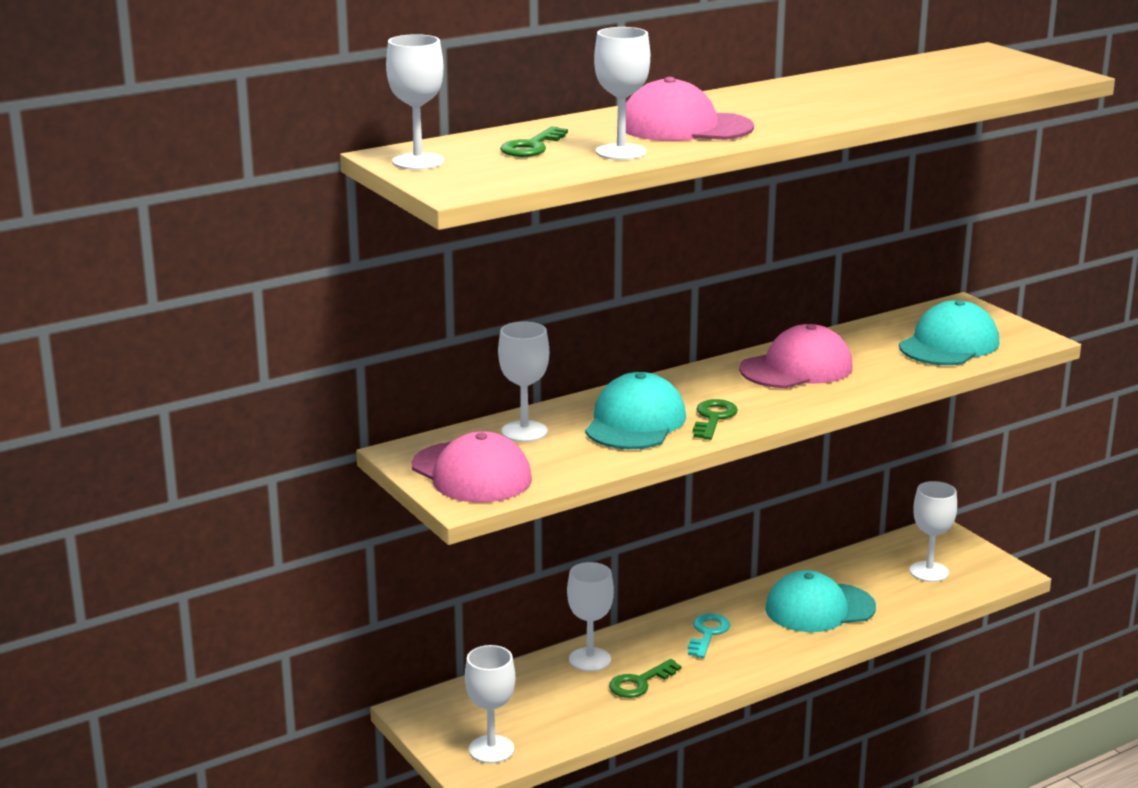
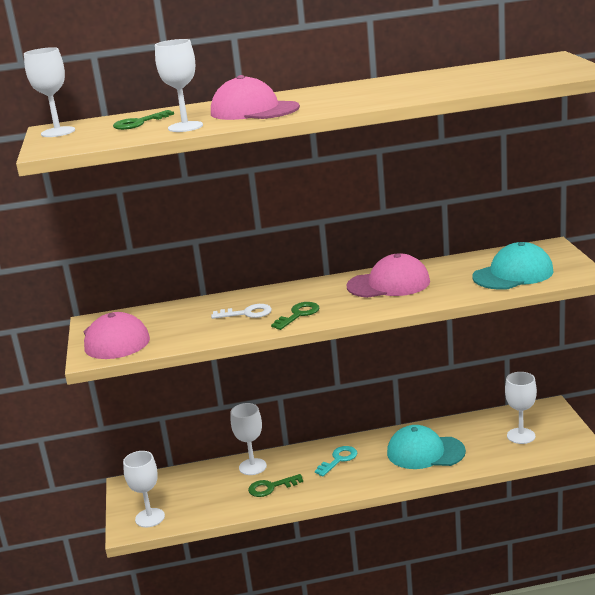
camera: 25 degrees right, 0 degrees up
(524, 431) = (174, 314): white goblet -> none
(635, 422) = (246, 313): turquoise cap -> white key

